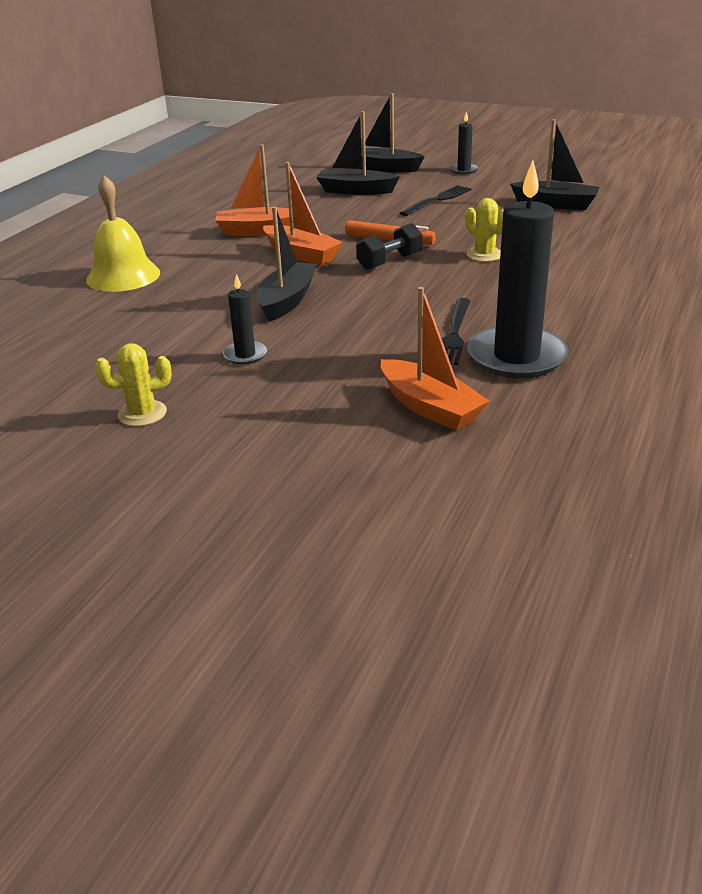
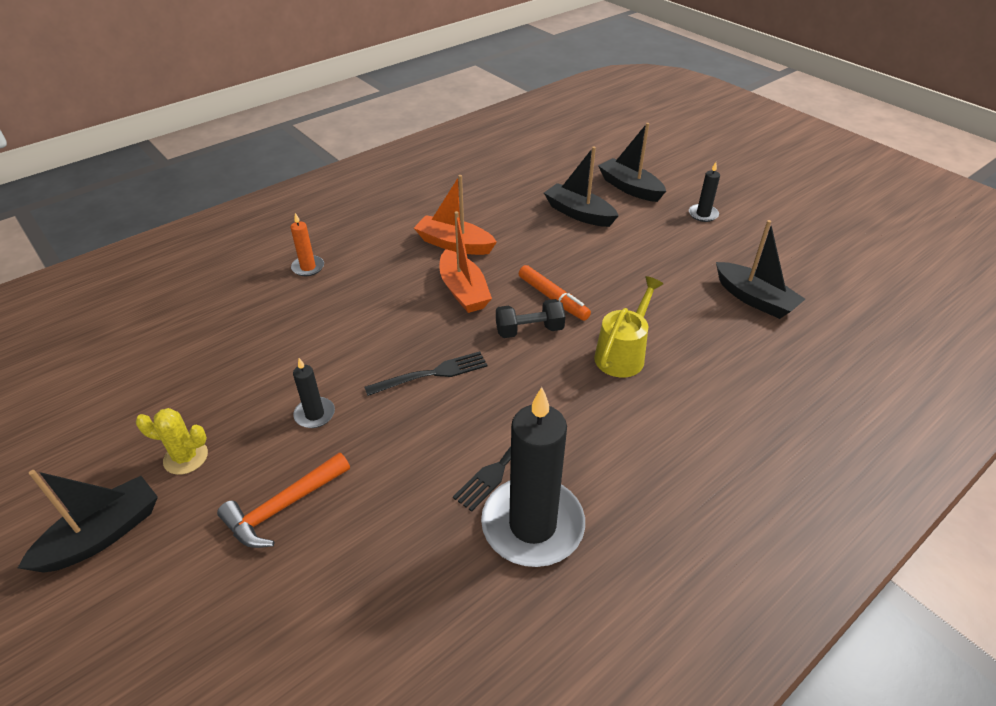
camera: 25 degrees right, 10 degrees up
(123, 276) = (308, 267): yellow bell -> orange candle
(283, 411) = (283, 507): none -> orange hammer
(287, 301) = (402, 352): black boat -> black boat (103, 535)
(430, 407) = (400, 562): orange boat -> none
(438, 200) = (643, 252): black fork -> black fork (432, 374)
(484, 255) = (623, 353): yellow cactus -> yellow watering can

